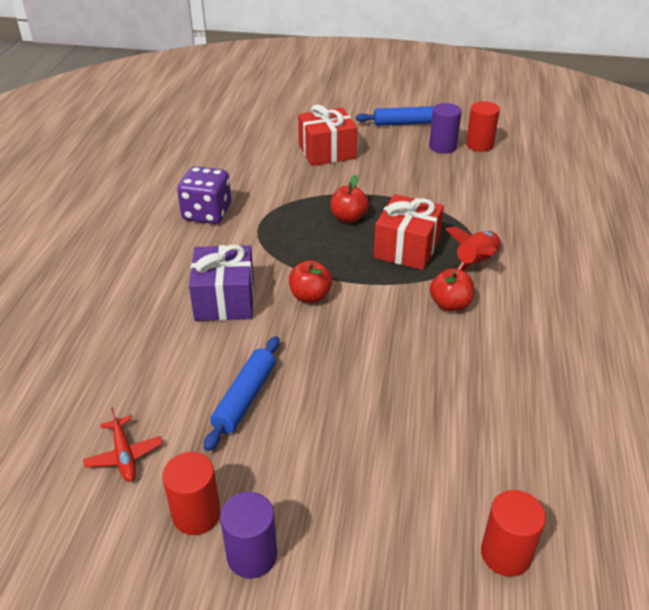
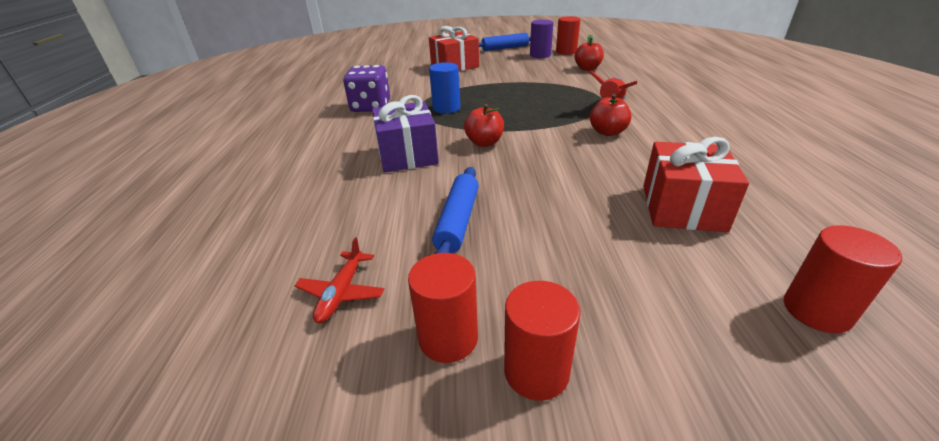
camera: 10 degrees left, 5 degrees down
(124, 455) = (341, 293): red plane -> red plane turned 45 degrees clockwise
(252, 555) = (536, 371): purple cylinder -> red cylinder
(290, 231) = (446, 108): none -> blue cylinder
(348, 218) = (491, 96): red apple -> red apple (587, 68)
(407, 248) = (549, 106): red gift -> red gift (682, 208)

